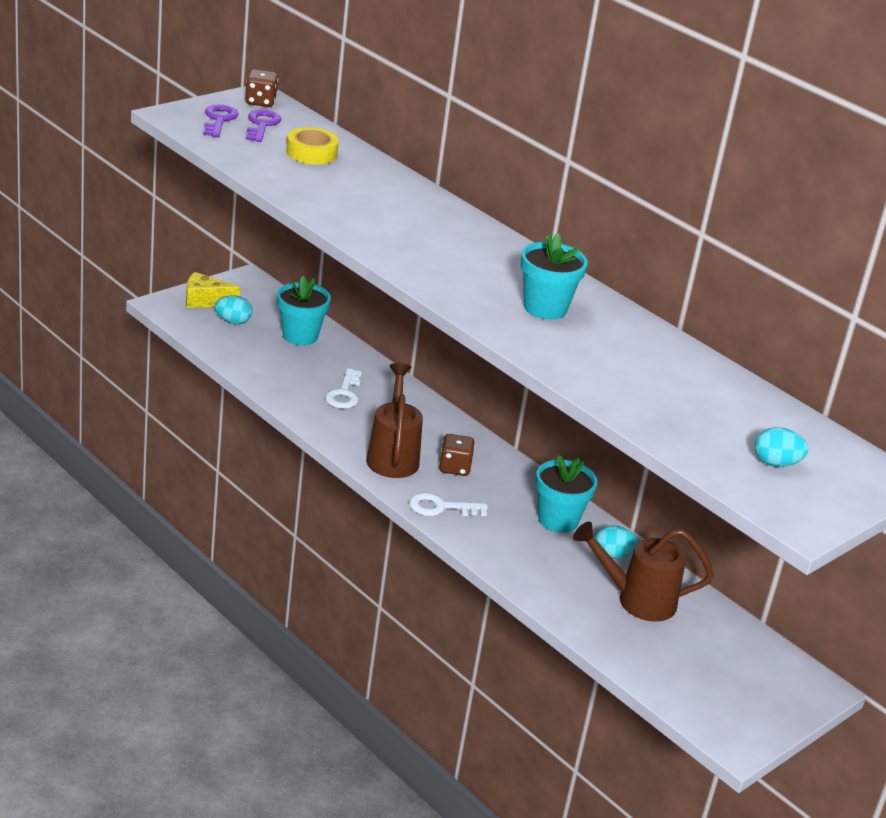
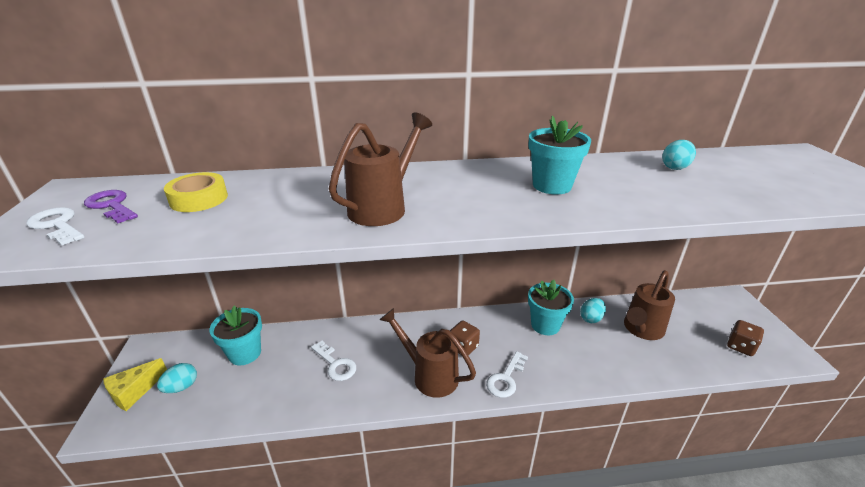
camera: 50 degrees left, 0 degrees up
(219, 120) = (57, 225): purple key -> white key
(260, 102) = (76, 192): brown dice -> brown dice (740, 346)
(397, 234) = (383, 207): none -> brown watering can
(775, 463) = (802, 177): turquoise egg -> turquoise egg (675, 167)

